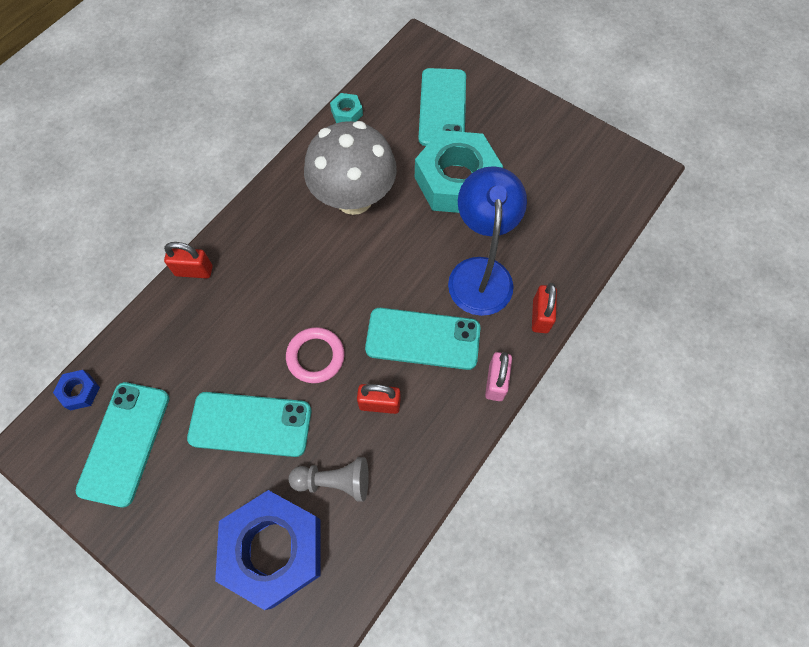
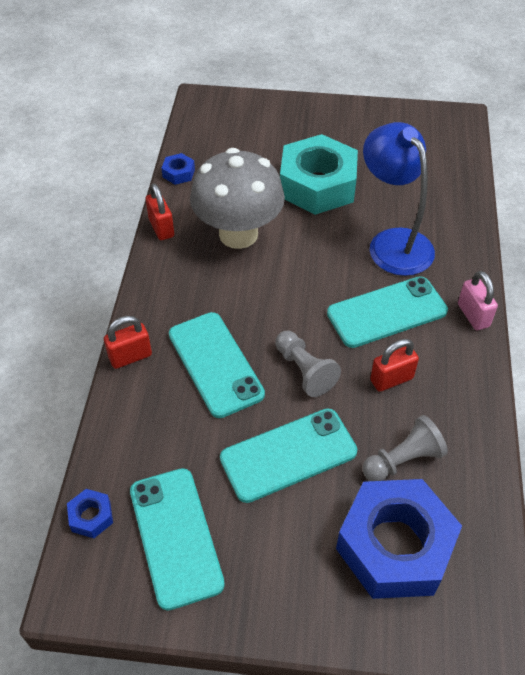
camera: 30 degrees left, 15 degrees down
(315, 356) = (304, 371): pink ring -> grey pawn
(347, 113) = (178, 173): turquoise nut -> blue nut
(442, 108) = (261, 137): turquoise phone -> turquoise phone (215, 364)
(540, 316) = (467, 251): red padlock -> red padlock (161, 228)

